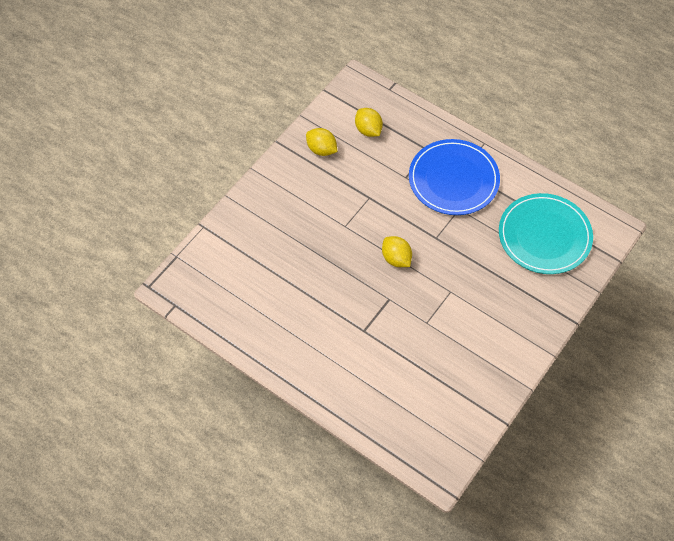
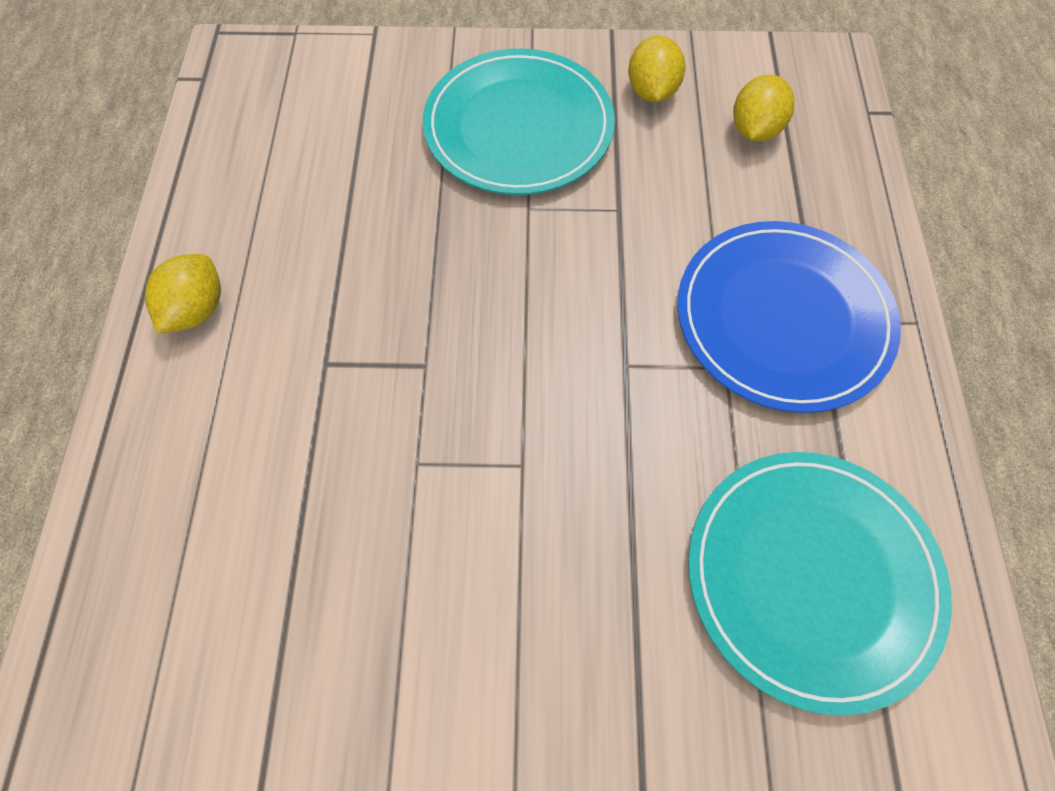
camera: 55 degrees right, 5 degrees up
(302, 205) = (518, 127): none -> turquoise plate
(396, 259) = (523, 325): yellow lemon -> yellow lemon (197, 310)

